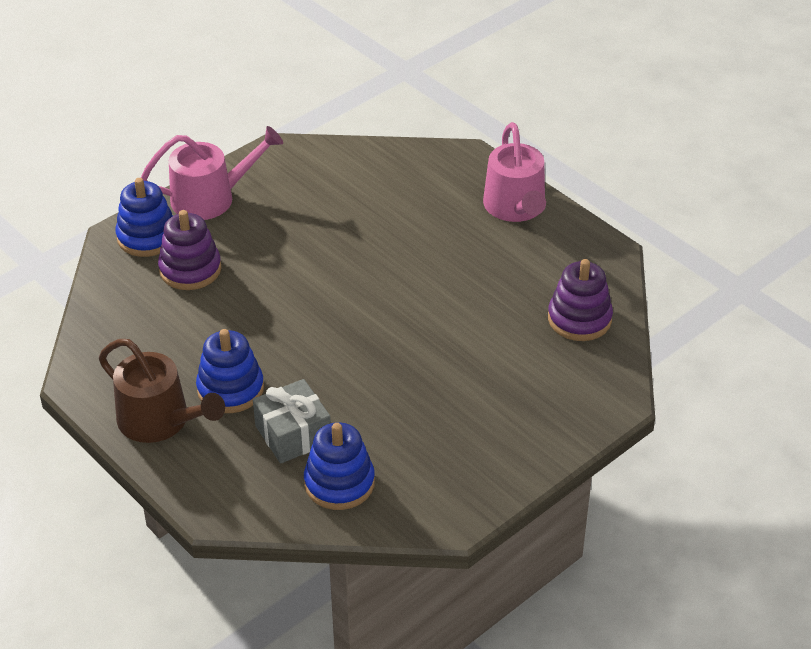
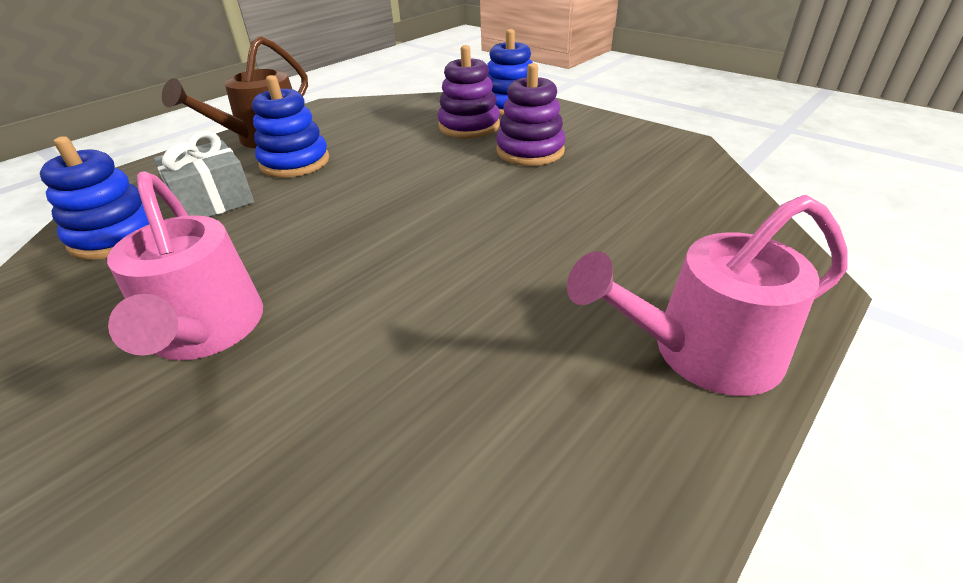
camera: 85 degrees right, 5 degrees down
(211, 198) = (579, 122): pink watering can -> pink watering can (206, 331)
(579, 319) = (385, 481): purple stacking toy -> purple stacking toy (530, 151)

